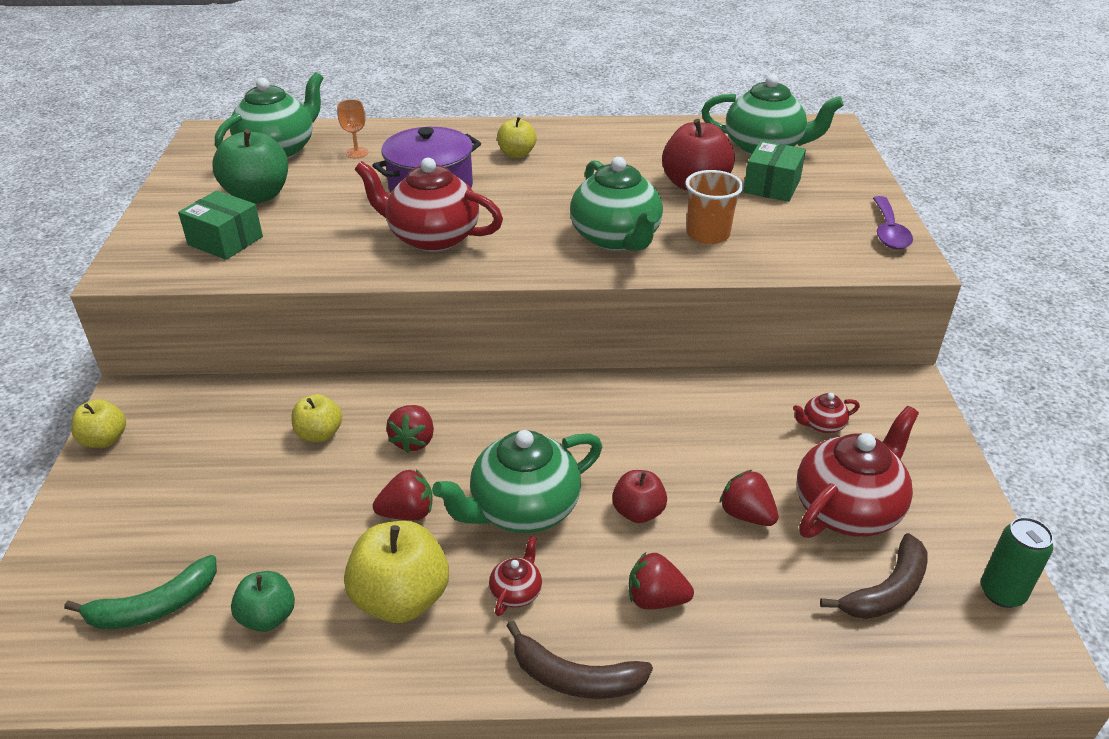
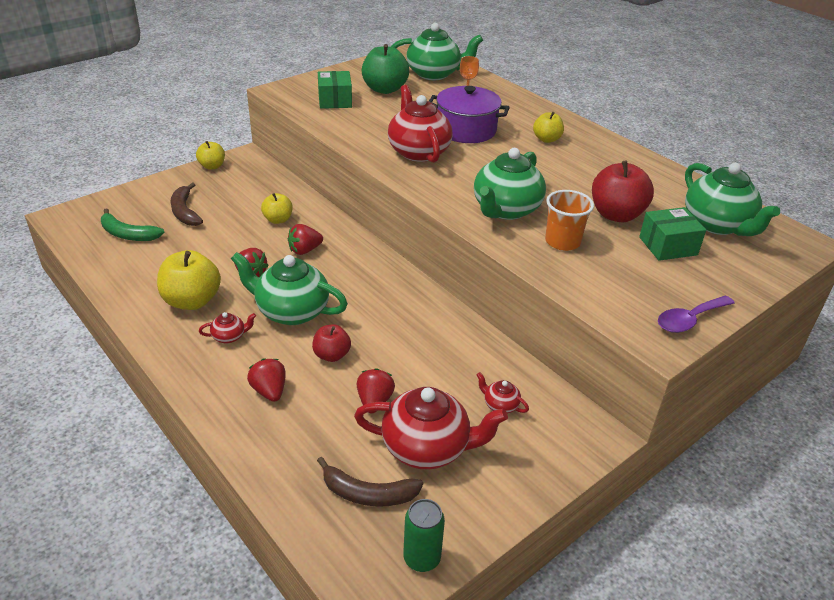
camera: 50 degrees right, 0 degrees up
(268, 617) = (148, 267): green apple -> none
(575, 678) = (188, 384): brown banana -> brown banana (185, 212)

